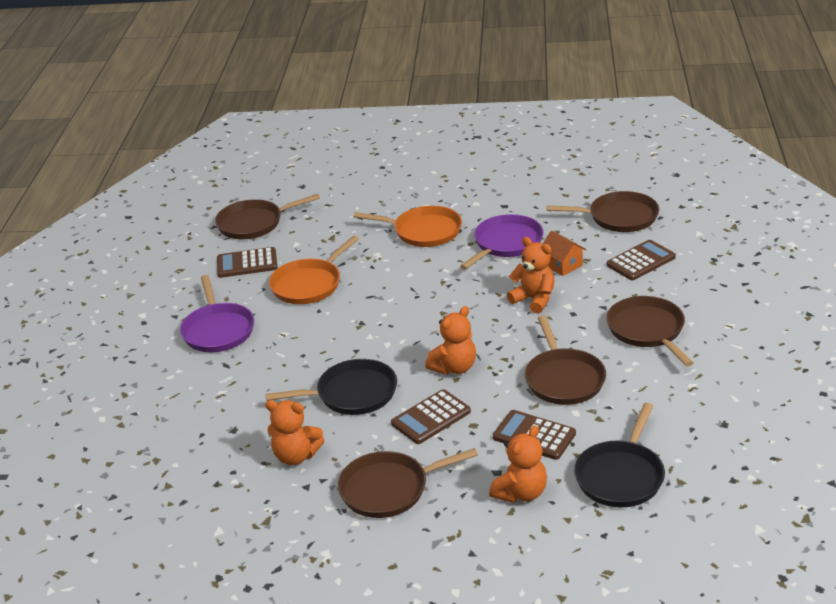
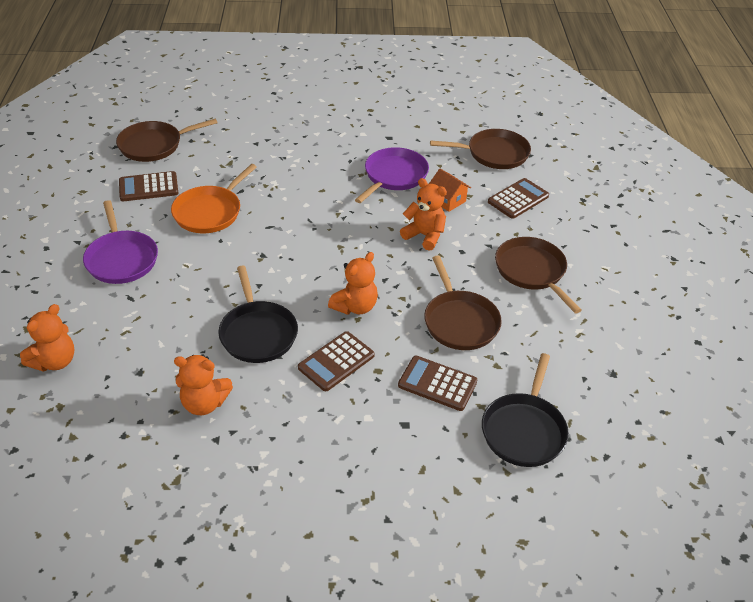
camera: 10 degrees left, 10 degrees up
(352, 394) = (258, 333): black pan -> black pan turned 90 degrees clockwise
(388, 489) = (299, 443): brown pan -> none
(424, 231) = (317, 160): orange pan -> none
(521, 493) = (430, 449): orange teddy bear -> orange teddy bear (54, 361)

